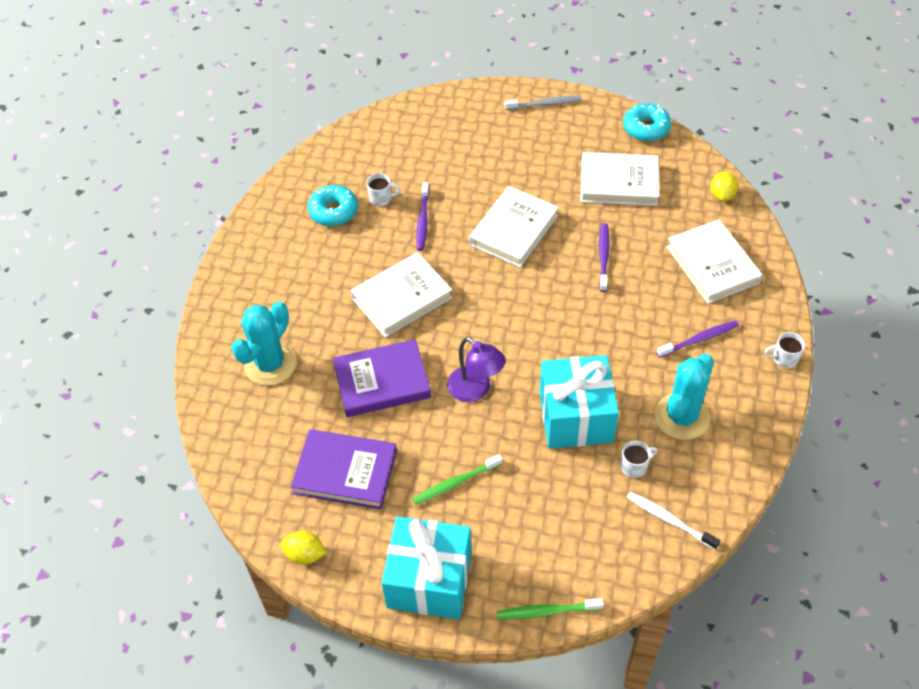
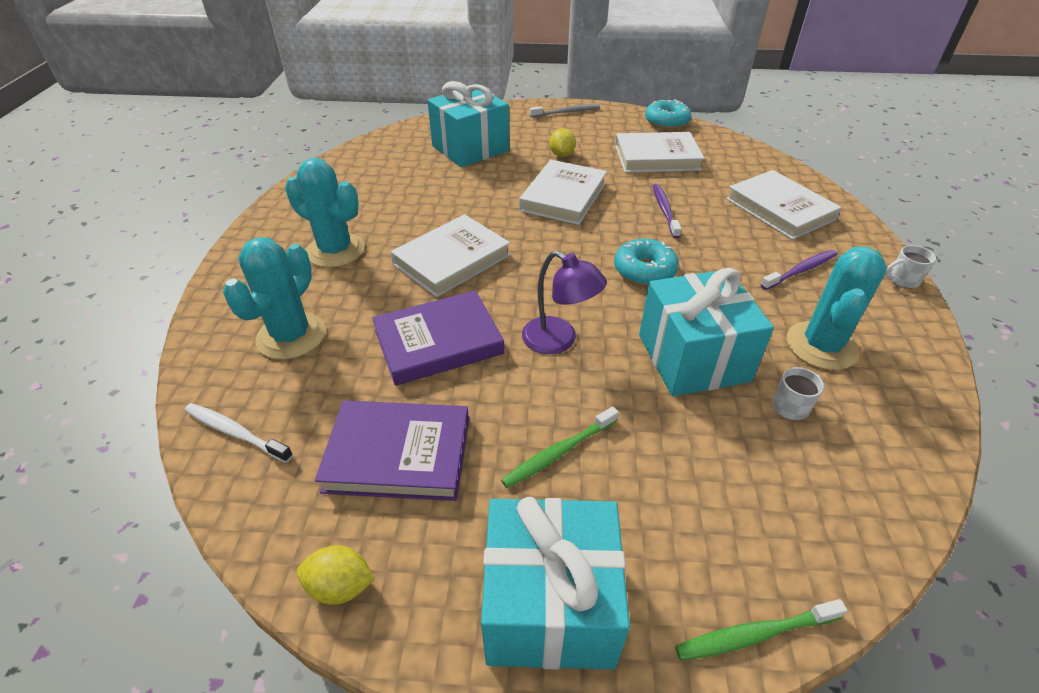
camera: 10 degrees left, 10 degrees down
(304, 278) = (335, 250): none -> turquoise cactus
(333, 211) = (367, 195): turquoise donut -> turquoise donut (644, 270)
(381, 198) = (418, 182): white mug -> none
(423, 221) = (465, 196): purple toothbrush -> none
(436, 154) = (470, 148): none -> turquoise gift
(669, 520) = (870, 469): white toothbrush -> white toothbrush (235, 432)
(722, 195) = (760, 160): yellow lemon -> yellow lemon (561, 155)

